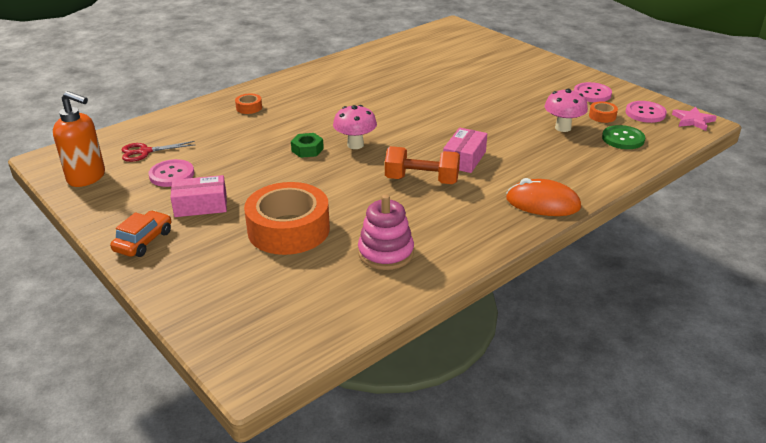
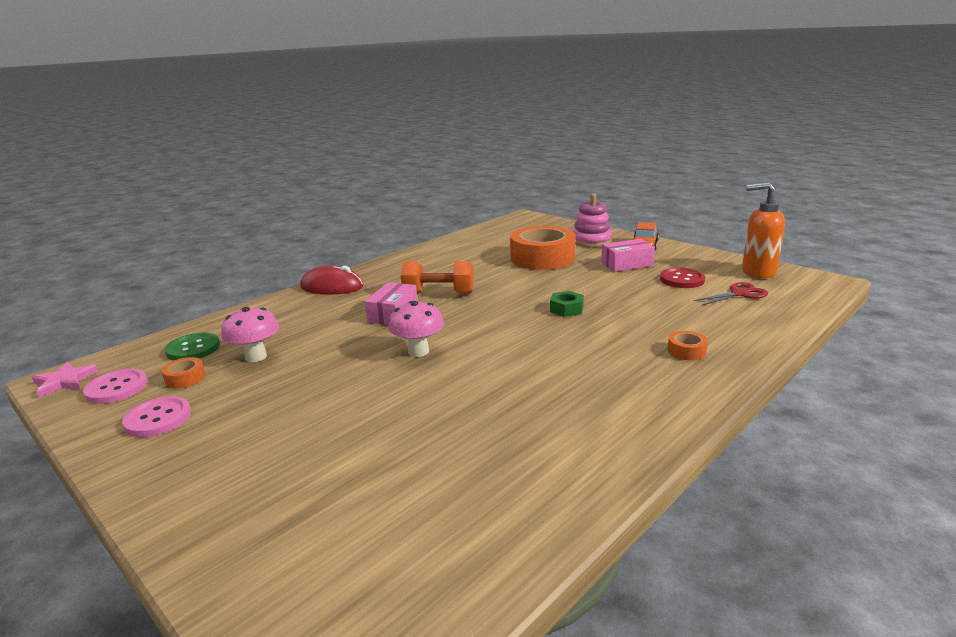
camera: 175 degrees right, 10 degrees down
(172, 175) = (682, 280): pink button -> red button
(355, 145) = (515, 318): pink mushroom -> pink mushroom (418, 351)
(386, 253) = (464, 253): pink stacking toy -> pink stacking toy (591, 241)
(543, 203) = (332, 287): orange mouse -> red mouse

